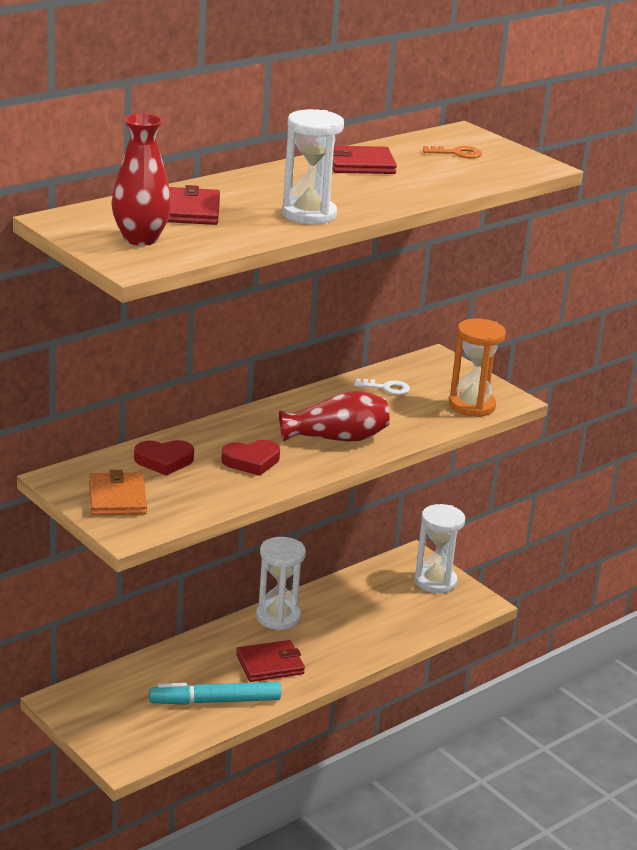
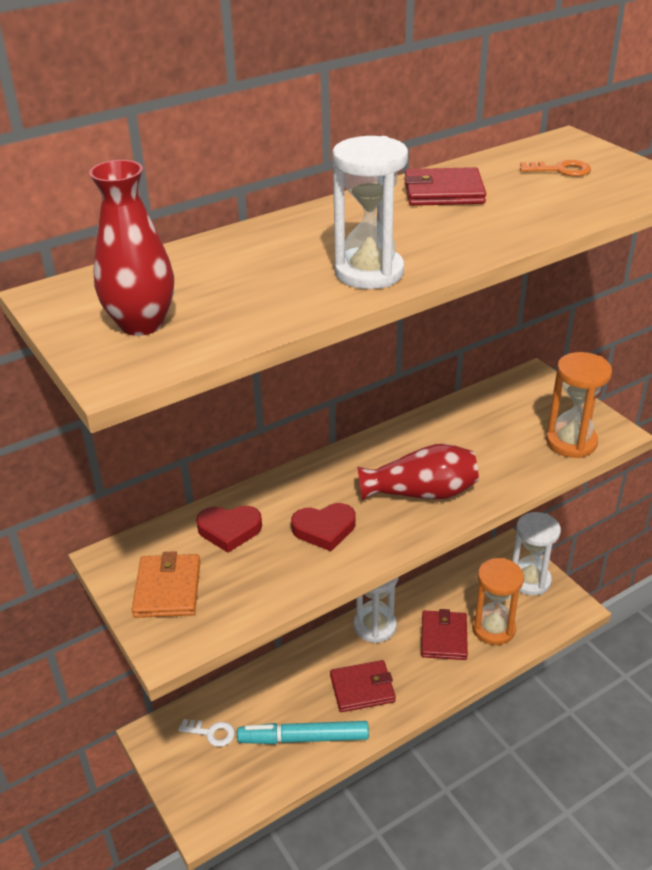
camera: 10 degrees right, 10 degrees up
(190, 211) = (220, 273): red wallet -> red wallet (444, 637)
(386, 388) = (479, 419): white key -> white key (211, 733)
(399, 619) = (493, 628): none -> orange hourglass

